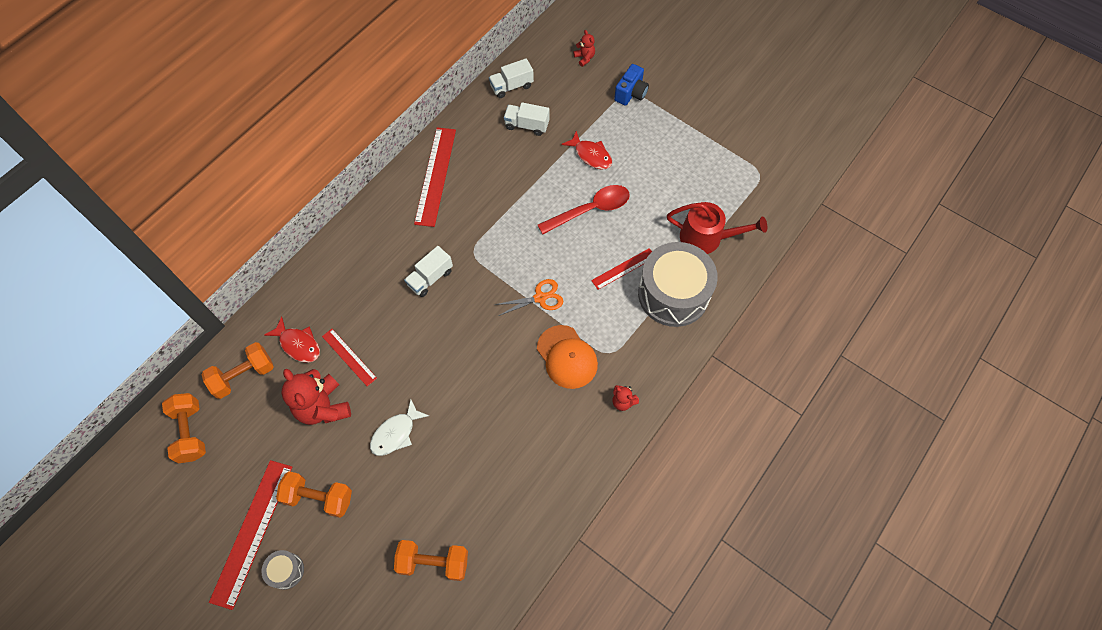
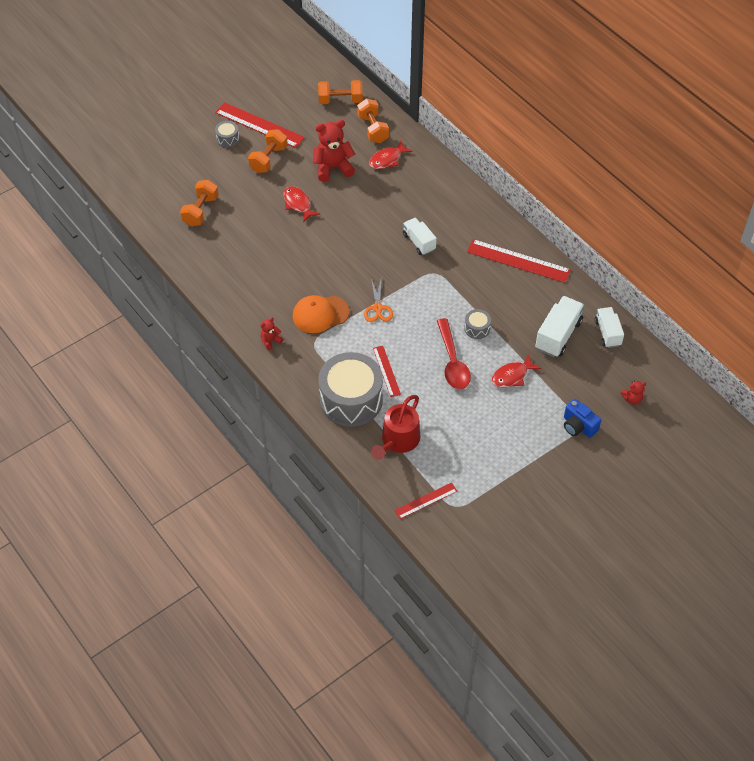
camera: 105 degrees right, 10 degrees down
(349, 357) = (367, 186): red ruler -> red ruler (426, 501)
(396, 433) = (298, 204): white fish -> red fish
(527, 125) = (558, 335): white truck -> white truck, size x1.51
(539, 196) = (477, 328): none -> grey drum

